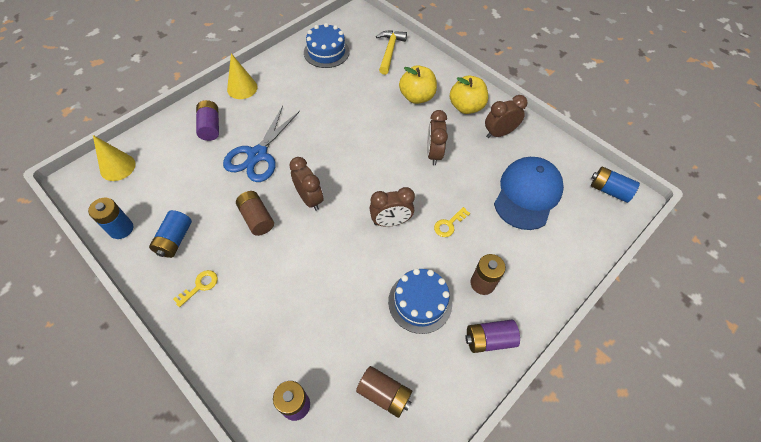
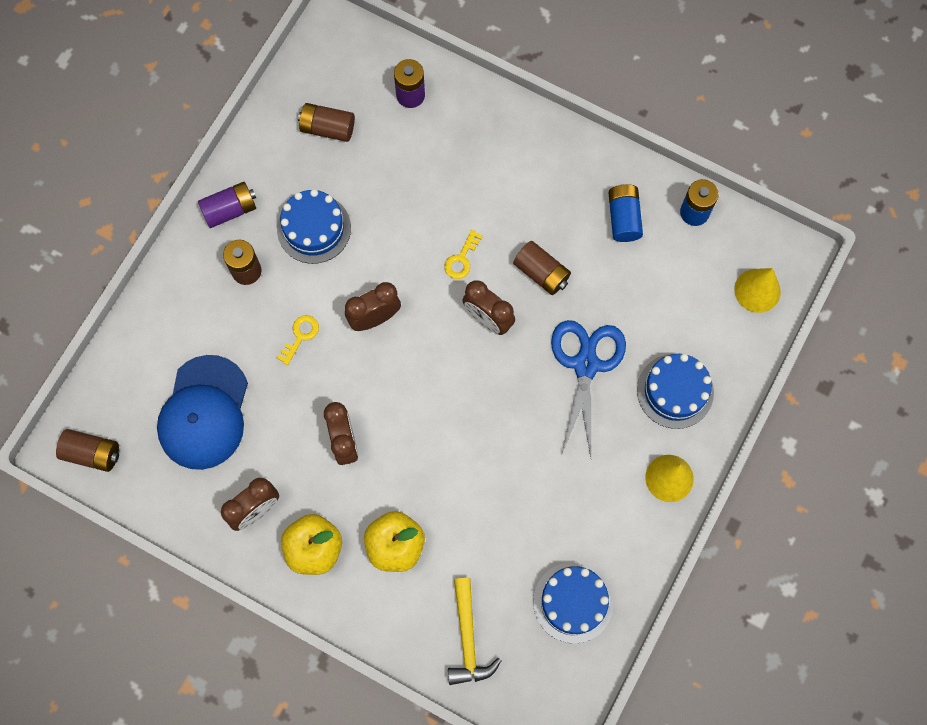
camera: 165 degrees right, 15 degrees up
(200, 286) = (564, 175): yellow key -> yellow key (461, 259)
(210, 127) = (675, 391): purple battery -> blue cake
(609, 190) = (92, 453): blue battery -> brown battery

